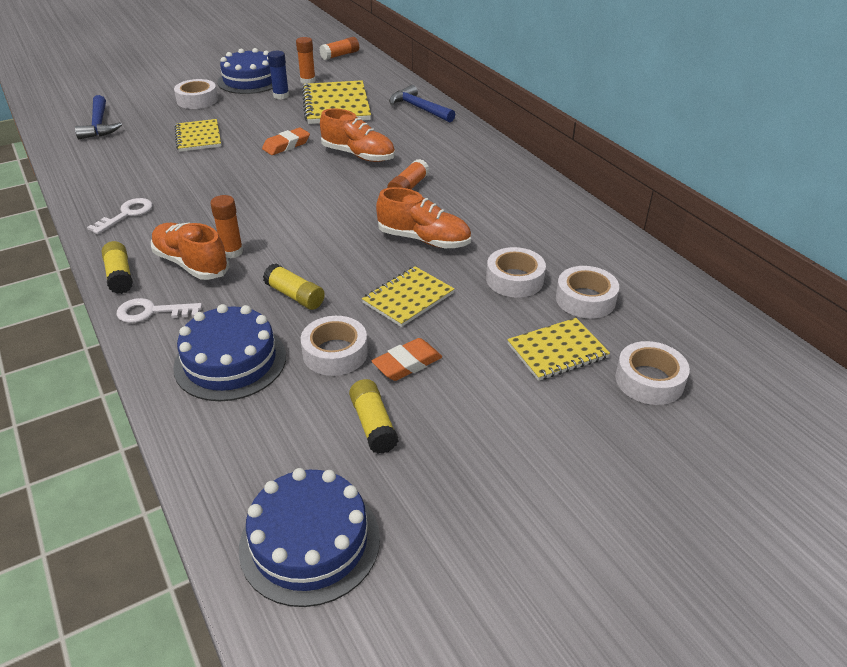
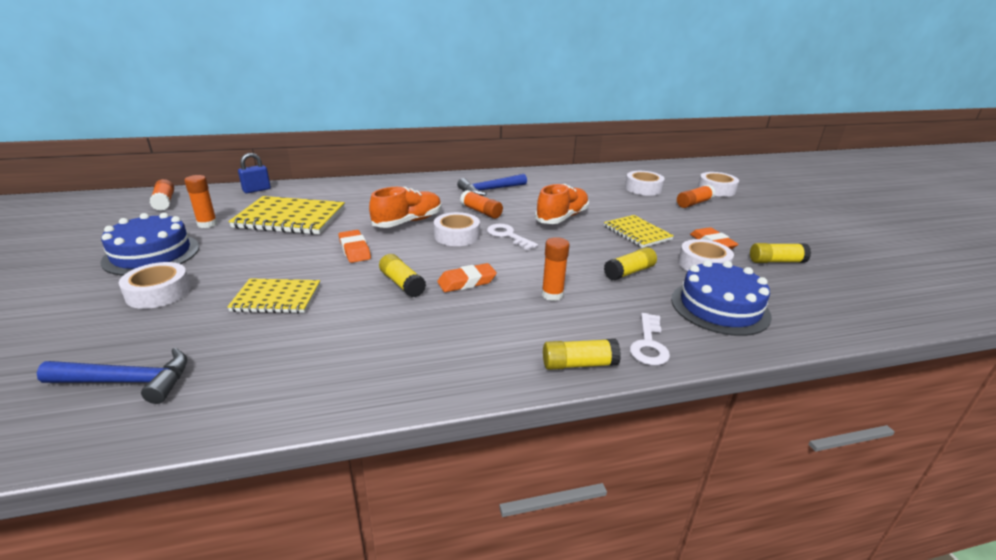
camera: 75 degrees left, 10 degrees down
(126, 214) = (441, 357): white key -> white key (508, 236)
(191, 264) = (567, 318): orange shoe -> none
(232, 178) = (402, 284): none -> yellow glue stick
(244, 205) = (466, 282): none -> orange eraser
(281, 96) = (226, 241): blue glue stick -> none
(310, 542) = (890, 293): blue cake -> none
(388, 76) = (256, 190): none -> blue padlock
(419, 108) = (342, 189): blue hammer -> blue hammer (489, 190)
(514, 279) = (619, 201): white tape -> white tape (457, 235)
(557, 351) = (694, 203): yellow notebook -> orange glue stick

